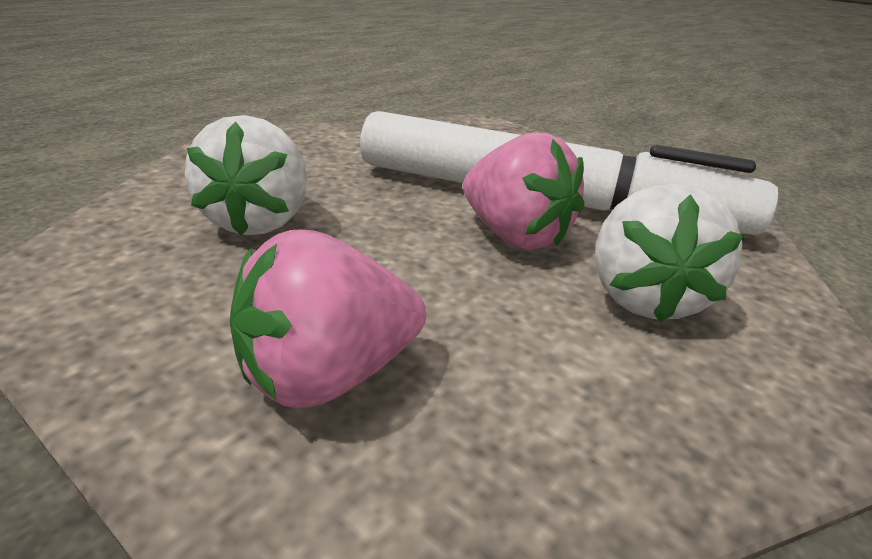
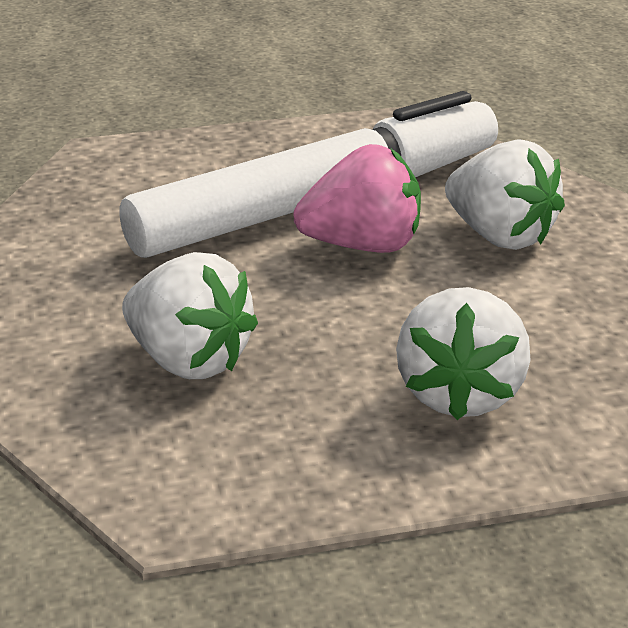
camera: 50 degrees left, 0 degrees up
(328, 375) = (460, 394): pink strawberry -> white strawberry

